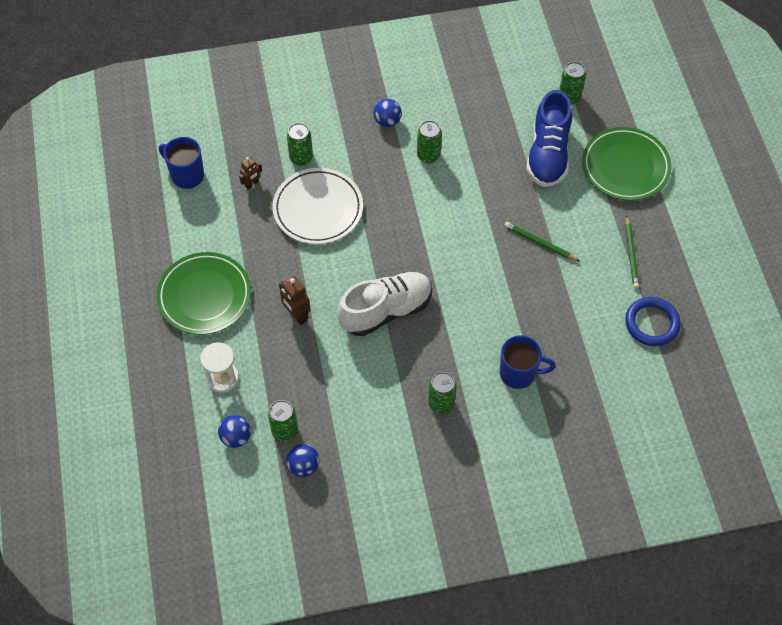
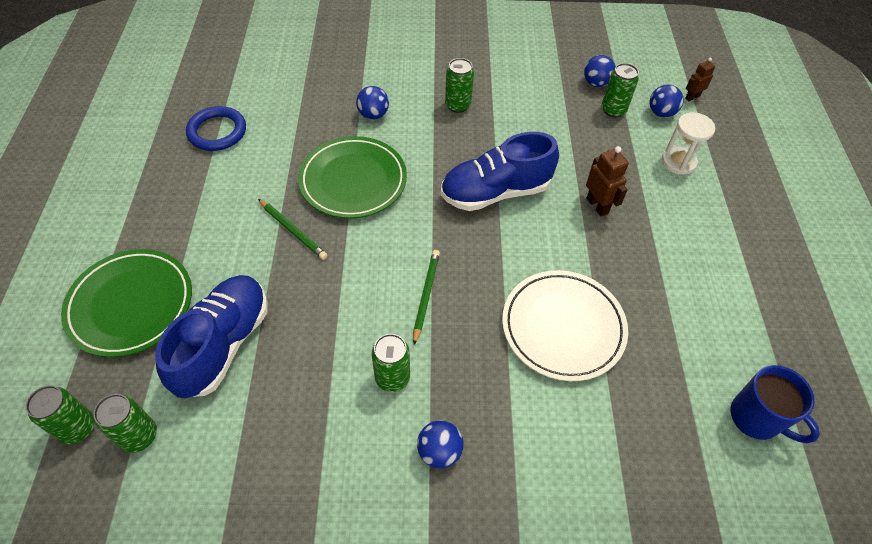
camera: 170 degrees left, 5 degrees down
(204, 296) = (708, 245): green plate -> green plate (353, 181)
(252, 184) = (656, 383): brown robot -> brown robot (692, 97)
(301, 158) = (582, 413): green can -> green can (78, 428)
(386, 311) = (495, 192): white shoe -> blue shoe
(519, 373) = (373, 115): blue mug -> blue ball
(631, 254) = (194, 199): green pencil -> green pencil (426, 296)

